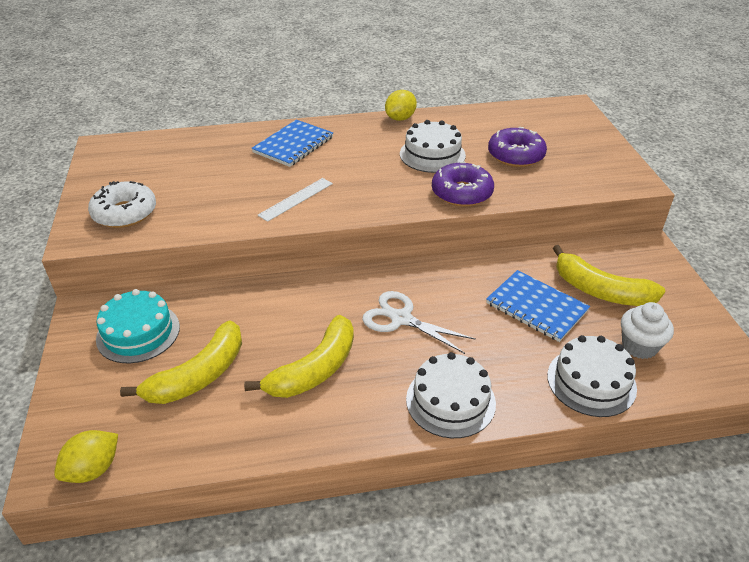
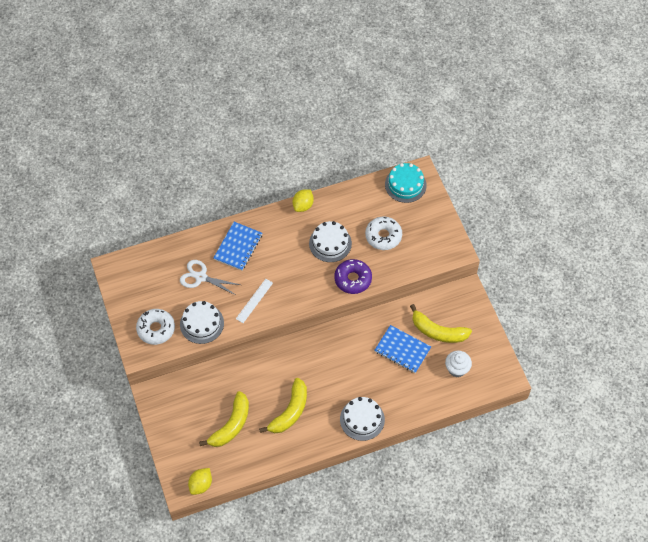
camera: 10 degrees left, 20 degrees up
(138, 333) = (188, 403): turquoise cake -> turquoise cake (405, 185)
(401, 319) = (329, 370): white scissors -> white scissors (201, 277)
(515, 155) = (383, 236): purple donut -> white donut
(591, 381) = (431, 396): white cake -> white cake (202, 323)

